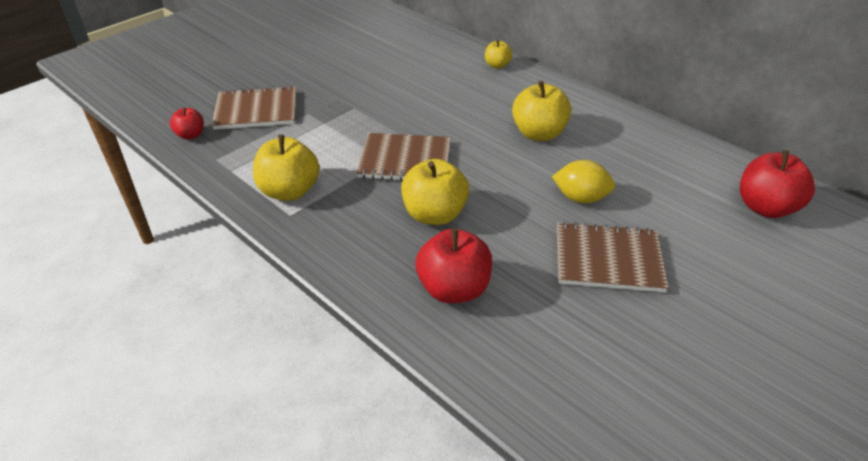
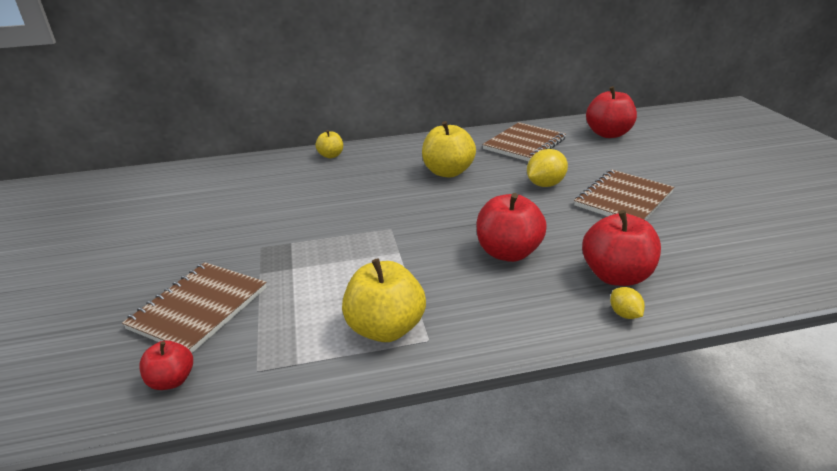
camera: 55 degrees left, 10 degrees down
(398, 308) = (624, 314): none -> yellow lemon
(405, 160) = (412, 242): brown notebook -> brown notebook (524, 144)
(434, 214) = (508, 252): yellow apple -> red apple

